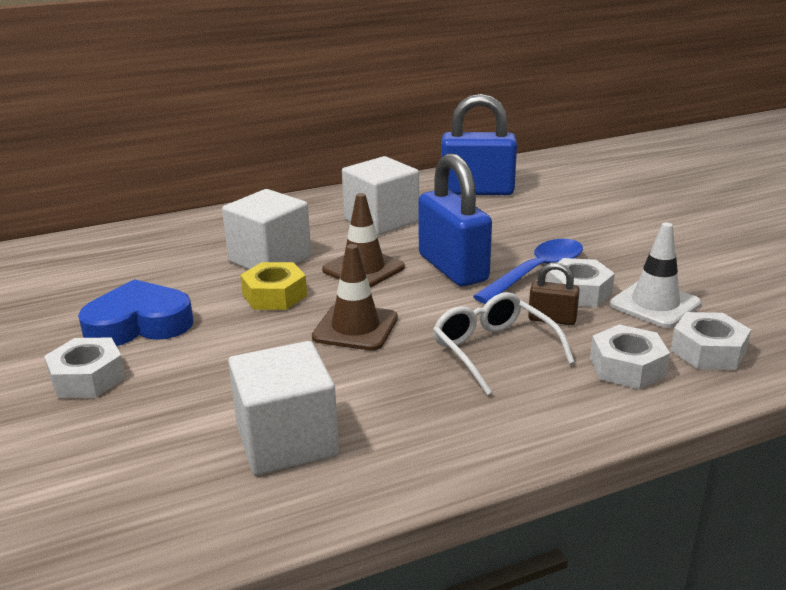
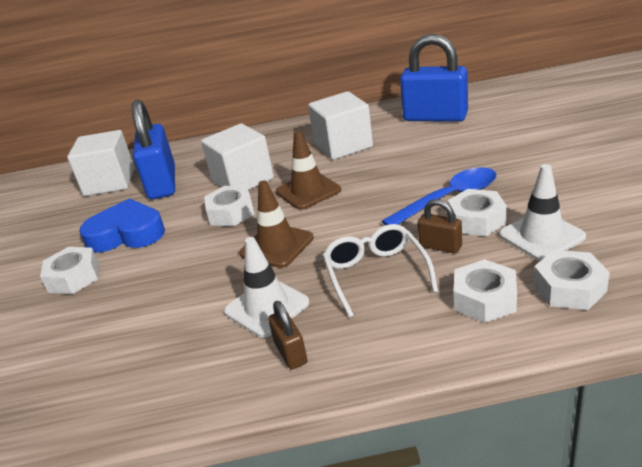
camera: 20 degrees right, 5 degrees up
(274, 295) = (231, 213): yellow nut -> white nut
(287, 440) = (180, 344): white cube -> white cube (110, 182)
(379, 392) = (267, 307): none -> white traffic cone
(435, 437) = (290, 353): none -> brown padlock
(453, 268) = (380, 192): blue padlock -> blue padlock (162, 183)

